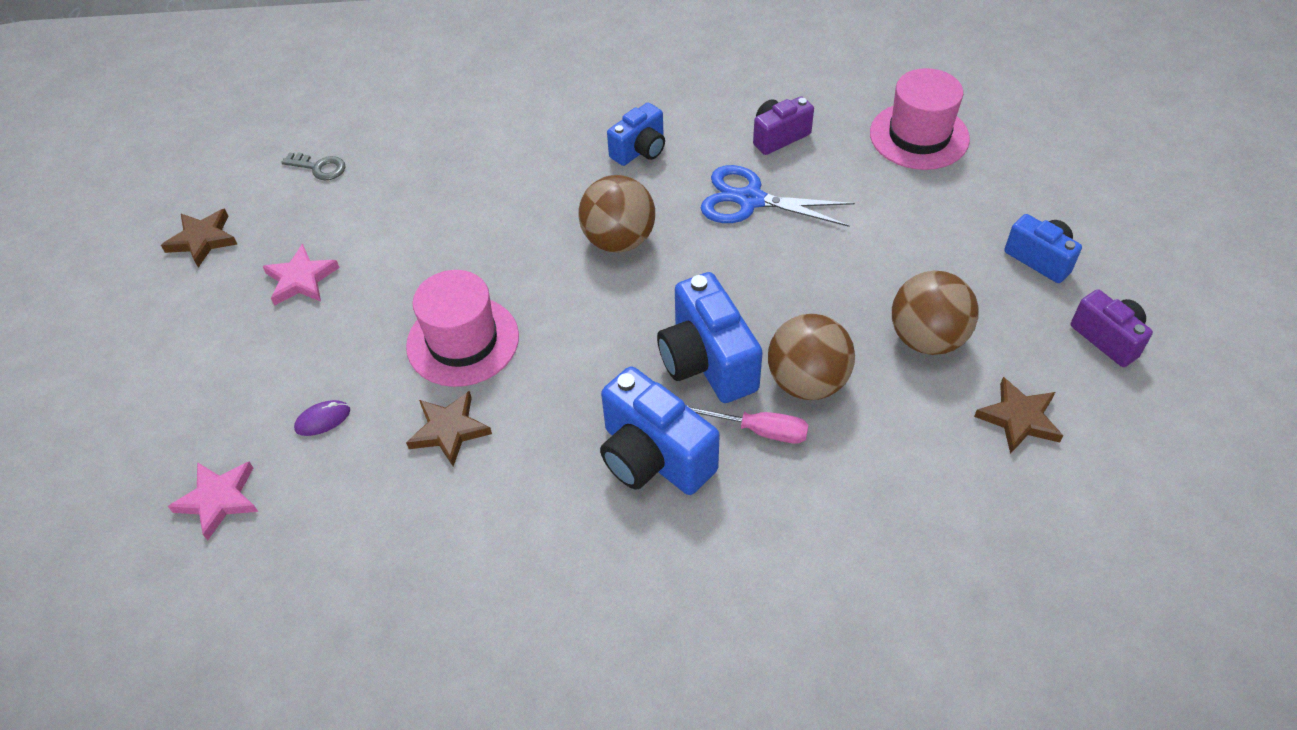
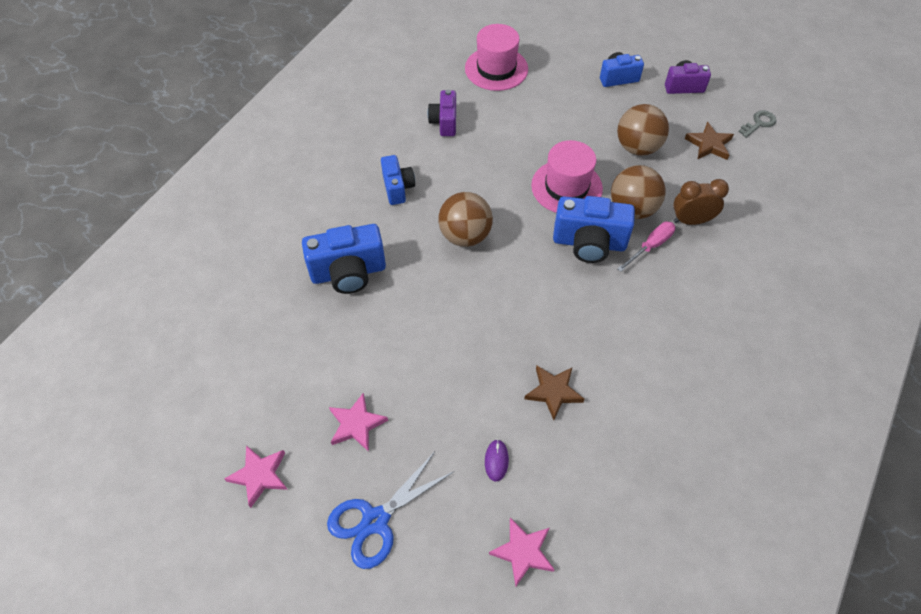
camera: 60 degrees left, 5 degrees up
(203, 240) = (259, 475): brown star -> pink star
(319, 167) = (250, 368): grey key -> grey key (759, 123)
(463, 341) = (486, 353): pink hat -> pink hat (566, 187)
(653, 457) = (639, 301): blue camera -> blue camera (348, 273)
(750, 200) = (483, 161): blue scissors -> blue scissors (375, 520)
(846, 458) = (691, 220): none -> brown clock

